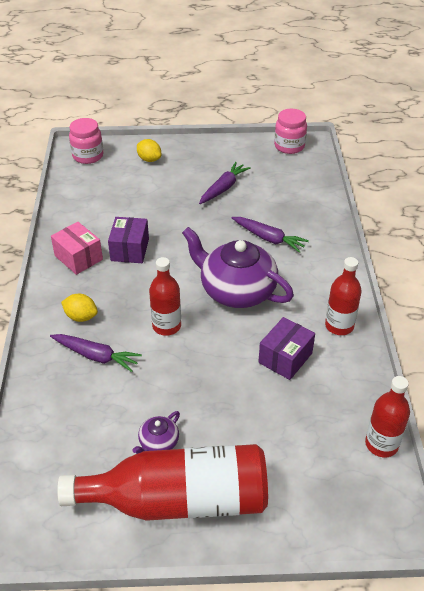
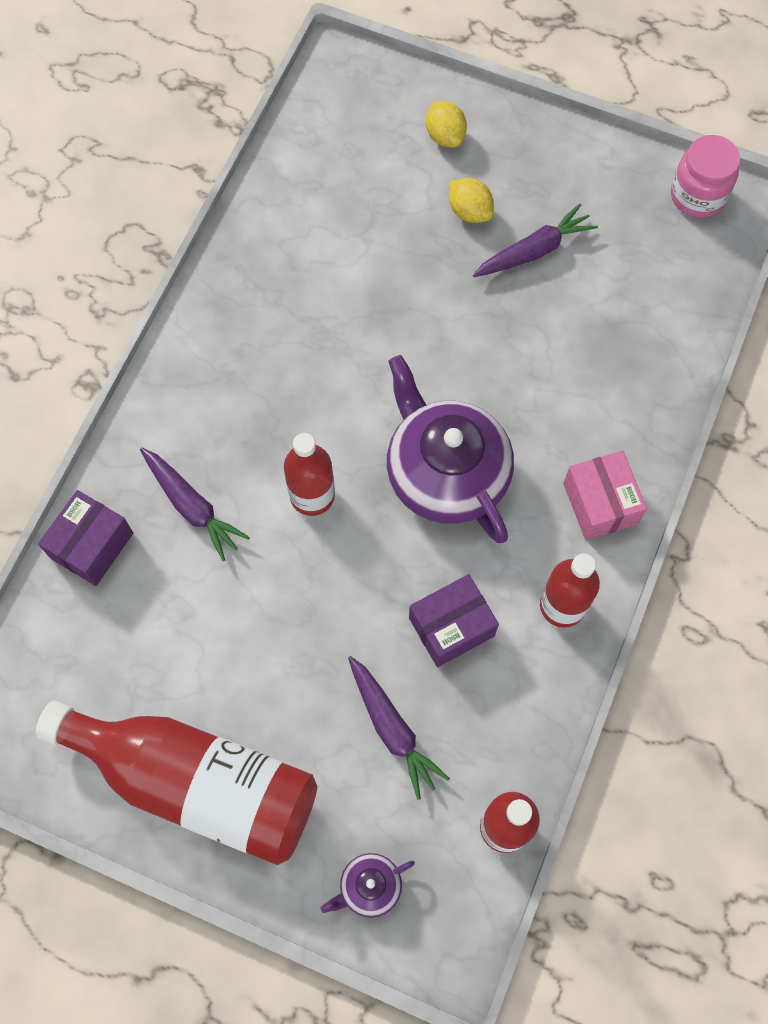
camera: 25 degrees right, 25 degrees up
(78, 257) = (244, 309): pink box -> pink box (600, 503)
(81, 317) = (201, 426): yellow lemon -> yellow lemon (469, 211)
(88, 156) = (349, 89): pink jar -> none
(130, 250) = (325, 324): purple box -> purple box (92, 545)
(158, 442) = (211, 686): purple teapot -> purple teapot (369, 887)
(268, 238) = (549, 390): purple carrot -> purple carrot (392, 728)

